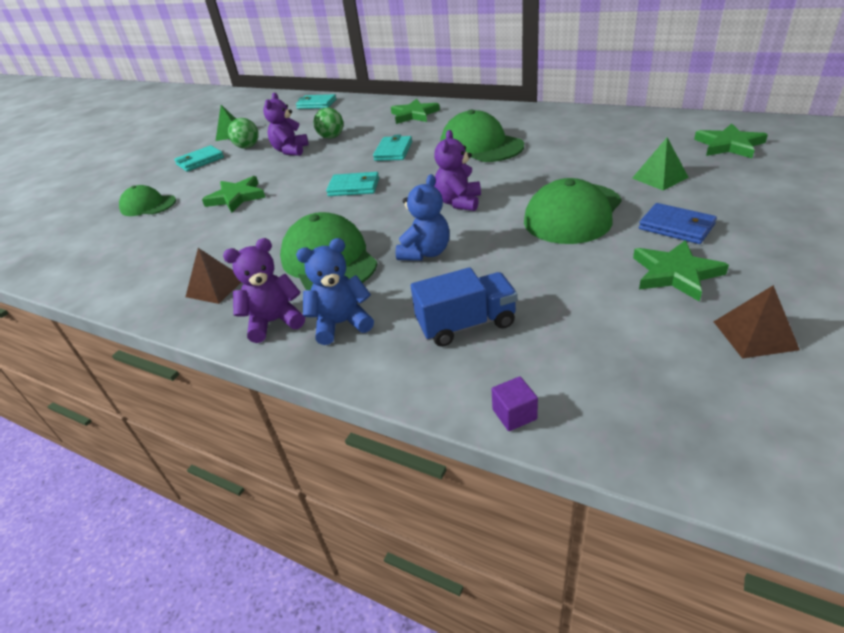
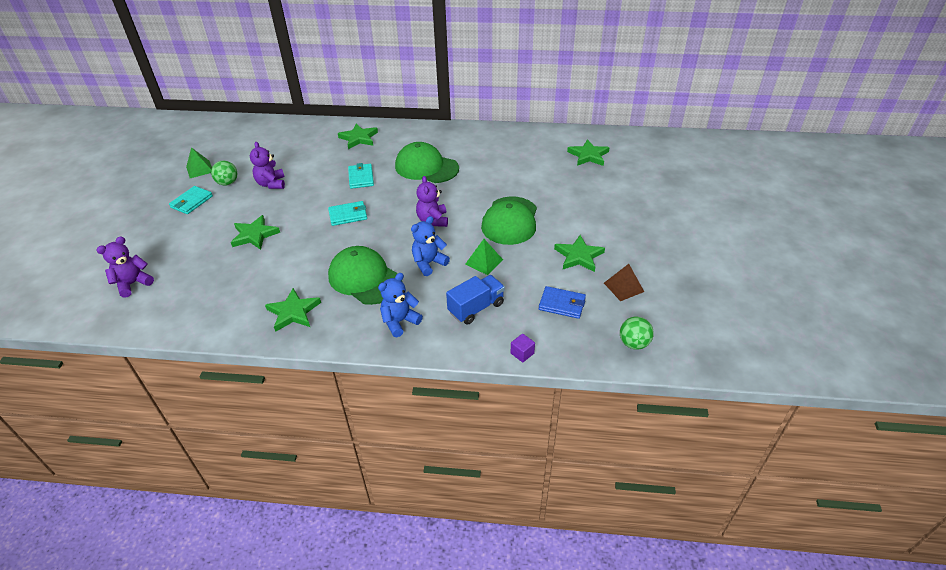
camera: 25 degrees left, 5 degrees up
(148, 205) = (177, 252): green cap -> none
(215, 287) = (293, 312): brown pyramid -> green star
(274, 322) = (354, 328): purple teddy bear -> purple teddy bear (133, 284)
(316, 104) = (262, 130): turquoise wallet -> none
(331, 137) = (300, 167): green ball -> green ball (633, 343)
(425, 253) = (428, 263): blue teddy bear -> blue teddy bear turned 135 degrees counterclockwise
(660, 178) = (554, 186): green pyramid -> green pyramid (484, 261)
(676, 227) = (572, 223): blue wallet -> blue wallet (562, 304)

